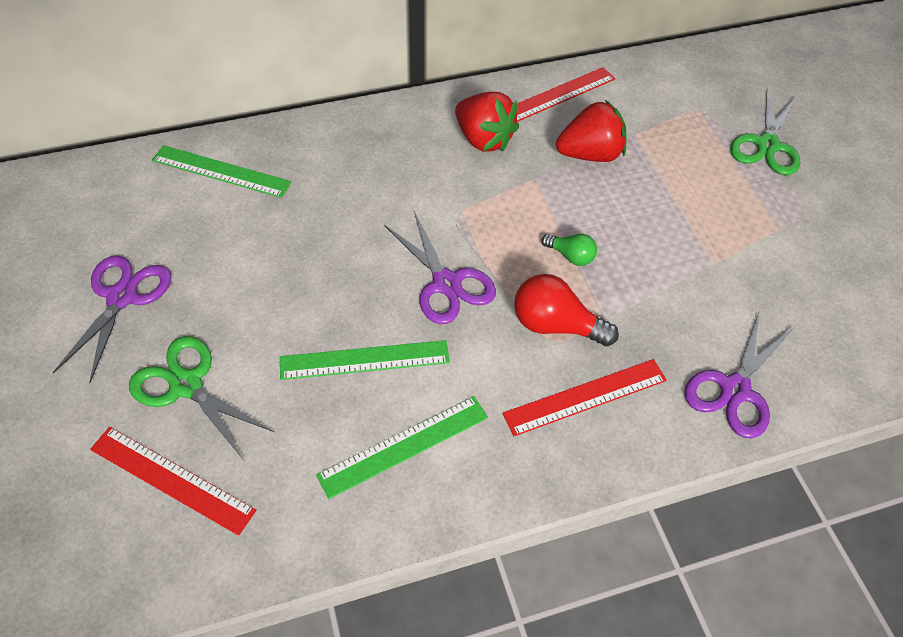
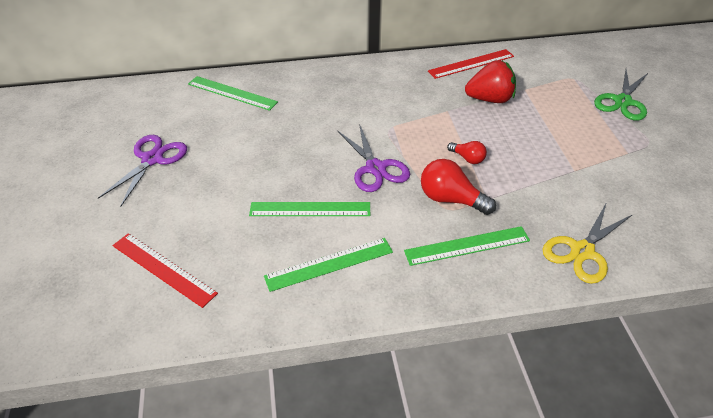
camera: 10 degrees right, 10 degrees down
(186, 385) = (184, 213): green scissors -> none
(483, 139) = (415, 86): red strawberry -> none
(570, 256) = (467, 158): green light bulb -> red light bulb
(585, 397) = (467, 246): red ruler -> green ruler
(734, 389) = (582, 251): purple scissors -> yellow scissors

